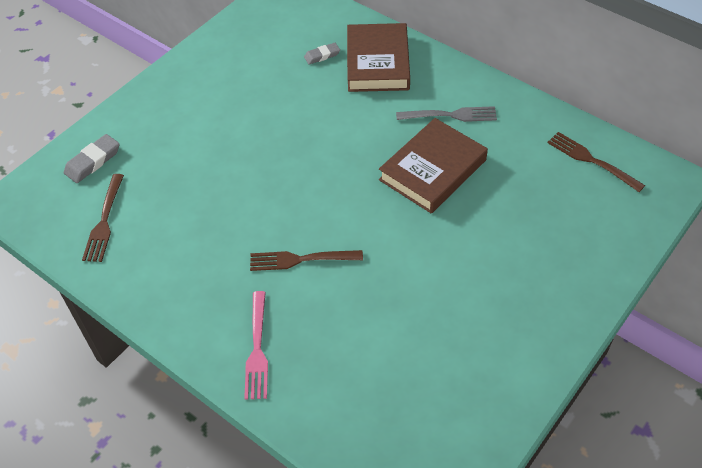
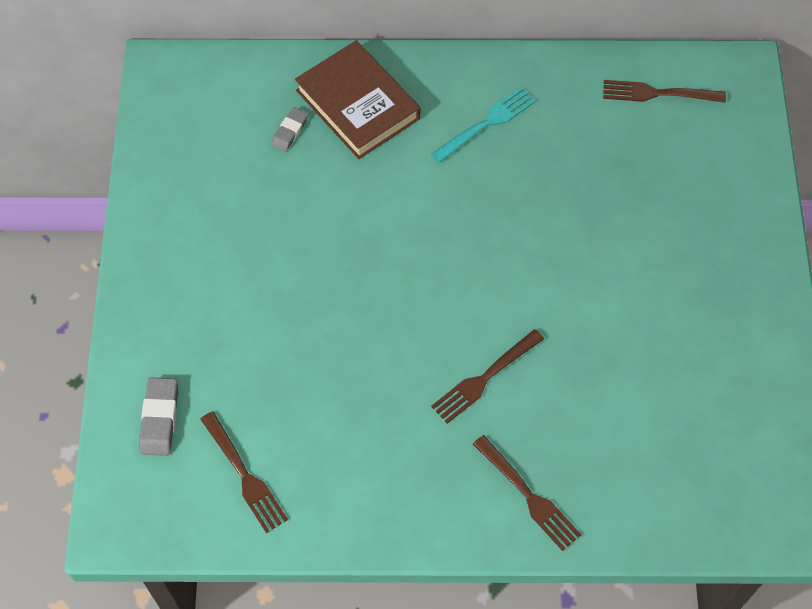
camera: 40 degrees left, 10 degrees up
(257, 349) = (528, 496): pink fork -> brown fork
(432, 170) = (523, 197): brown book -> none
(450, 115) = (487, 123): grey fork -> turquoise fork

